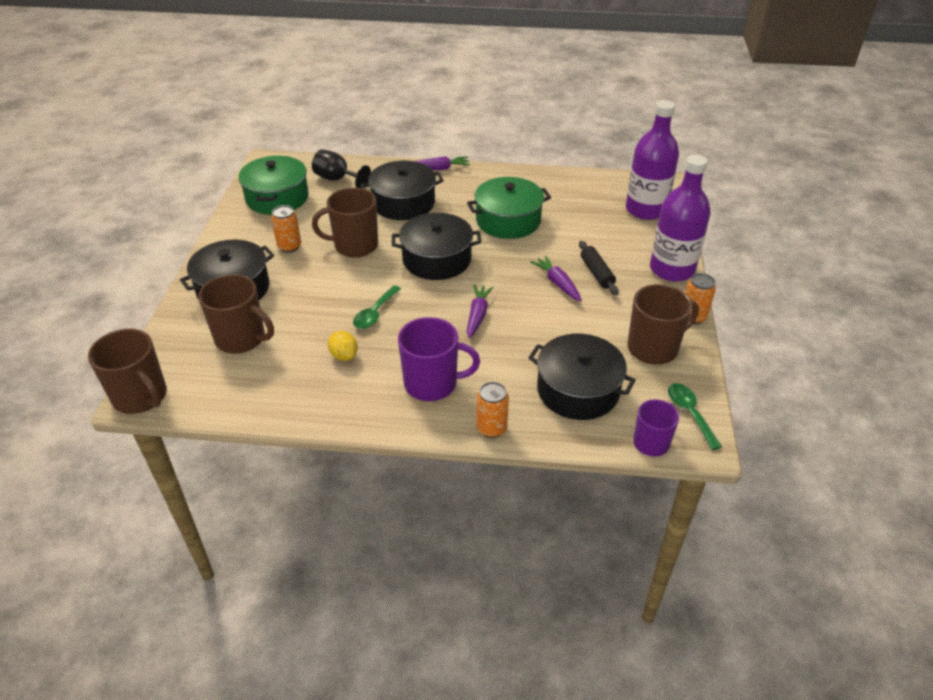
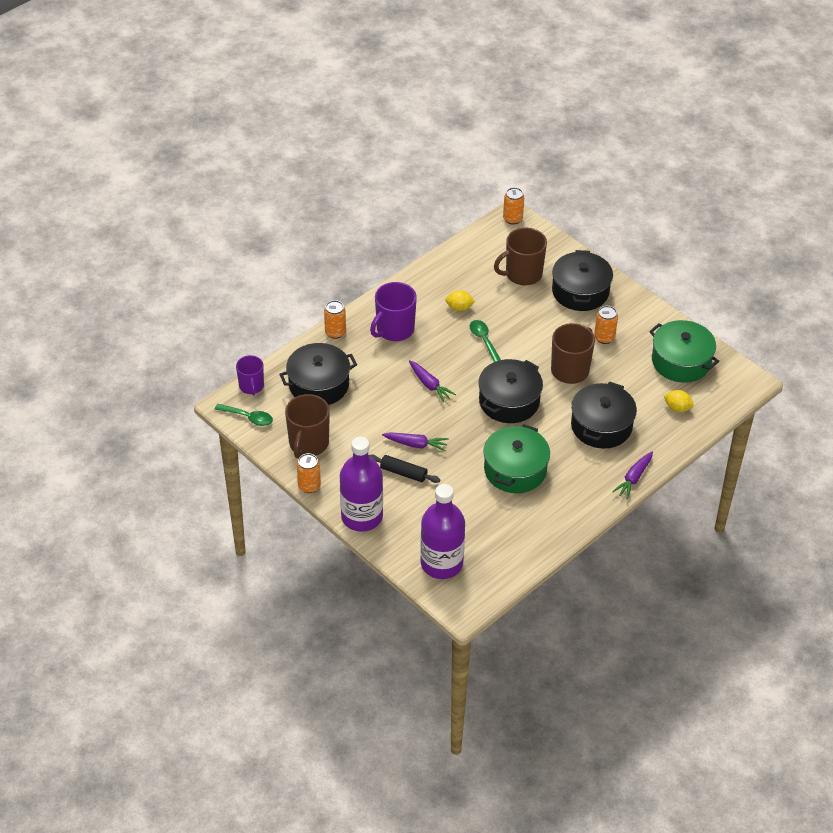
camera: 130 degrees right, 5 degrees up
(141, 397) = (512, 219): brown mug -> orange can
(337, 179) = (677, 408): black goblet -> yellow lemon

